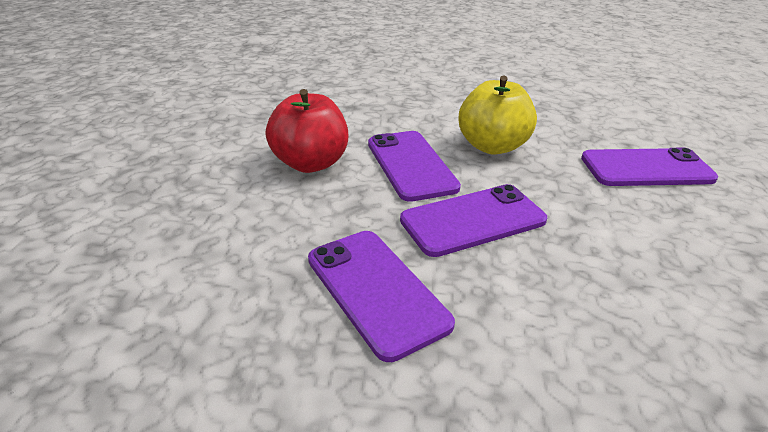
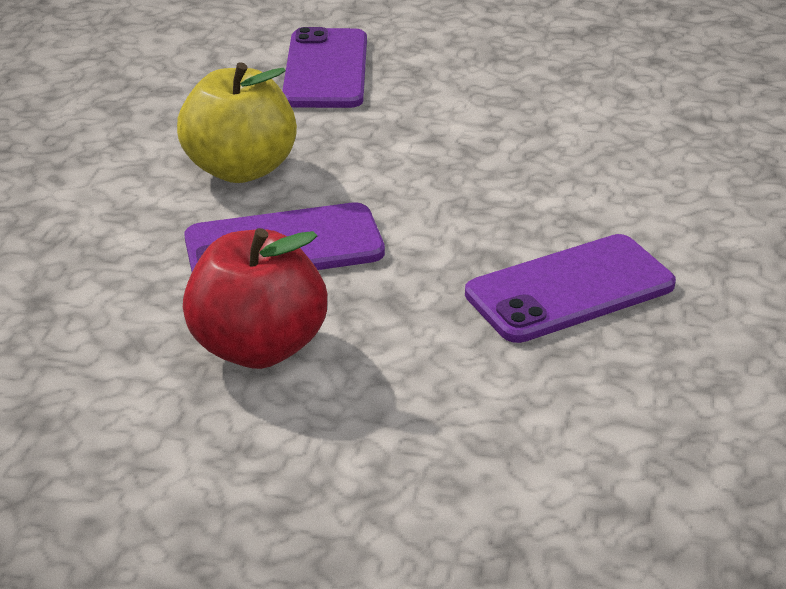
camera: 85 degrees left, 0 degrees up
(473, 220) = (433, 208): purple phone -> none

